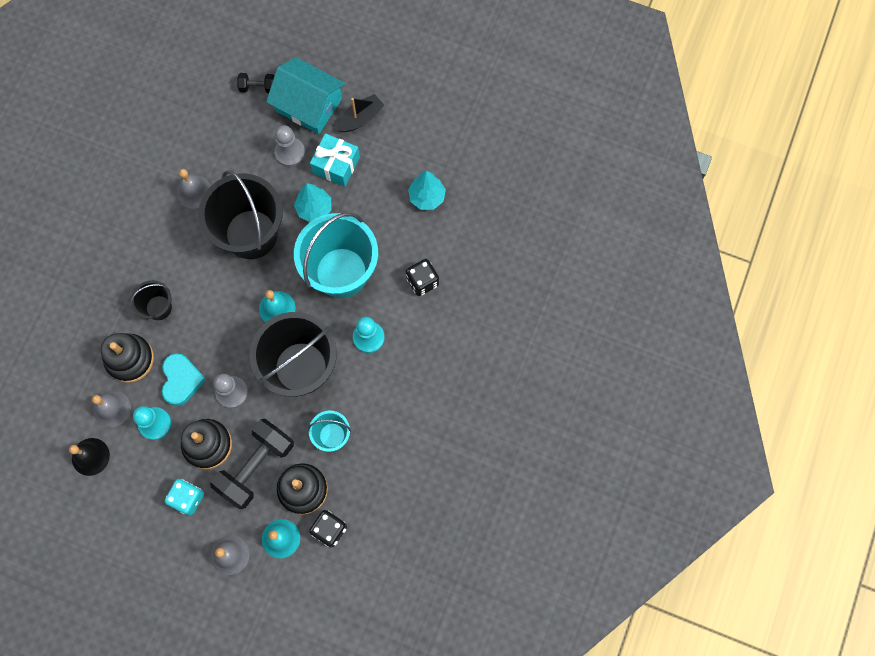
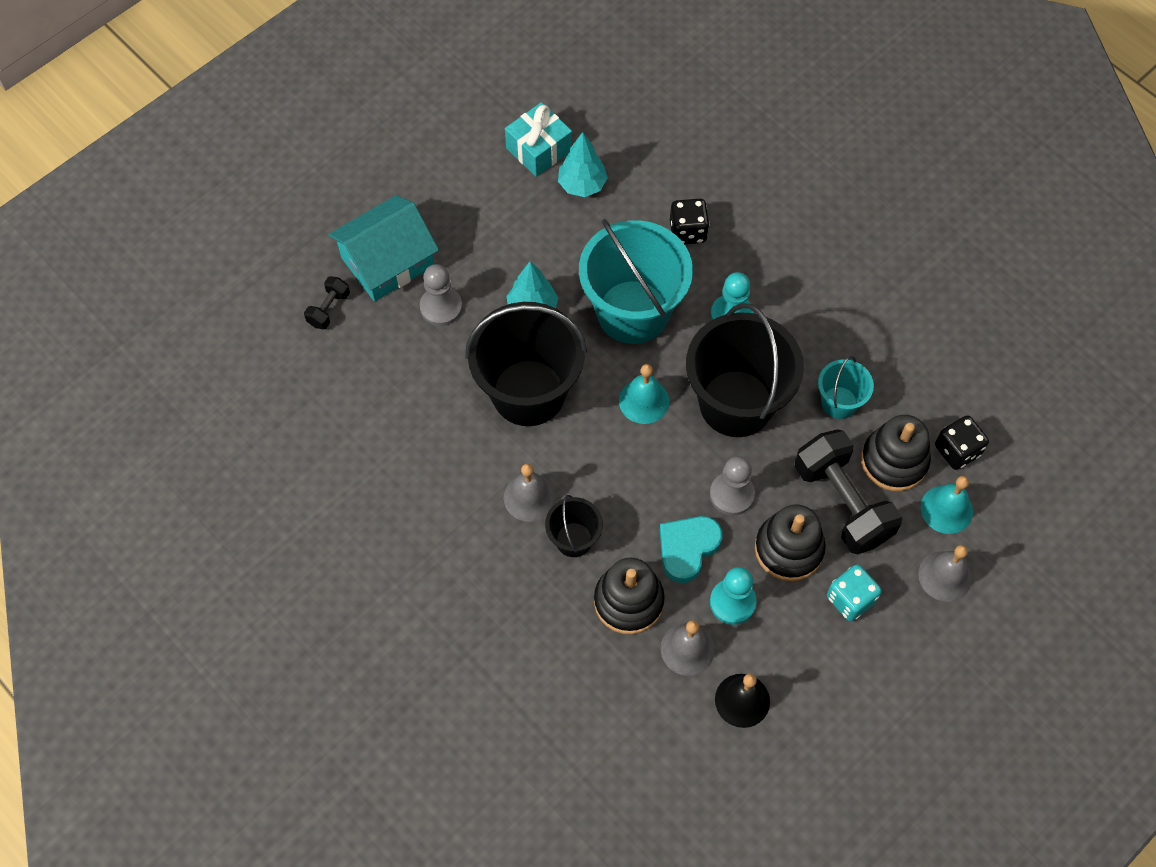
camera: 65 degrees left, 10 degrees down
(181, 380) = (687, 548): turquoise heart -> turquoise heart turned 75 degrees counterclockwise
(194, 192) = (433, 437): grey bell -> grey bell (529, 497)
(336, 165) = (487, 263): turquoise gift -> turquoise gift (539, 149)
(361, 118) = (439, 212): black boat -> none

